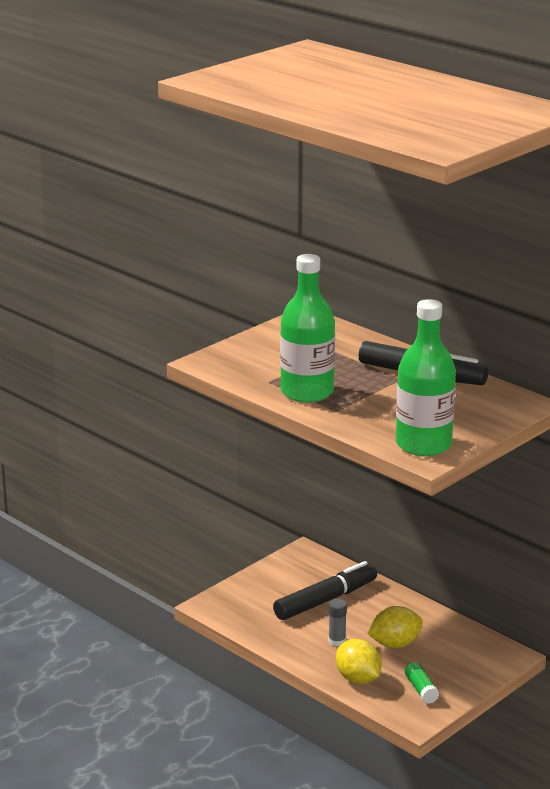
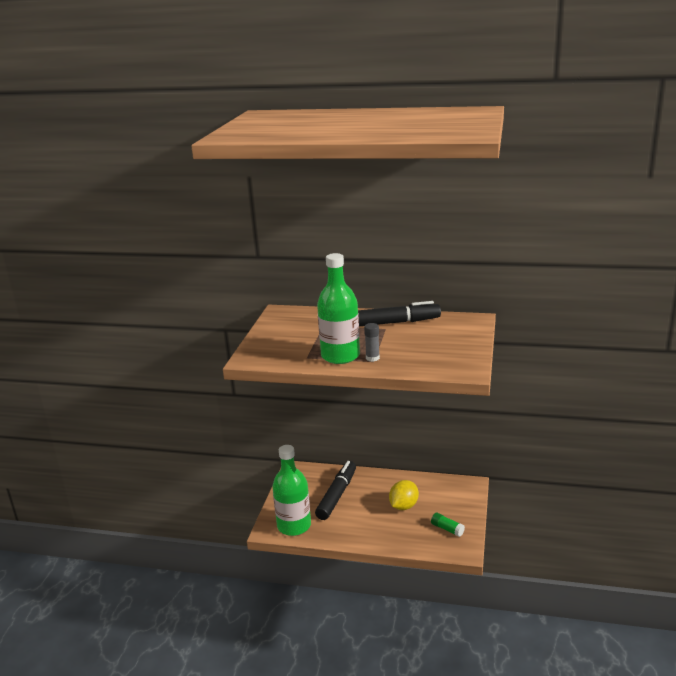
camera: 30 degrees left, 0 degrees up
(337, 641) = (369, 519): grey glue stick -> grey glue stick (372, 358)
(358, 679) = (405, 539): yellow lemon -> none
(423, 444) = (454, 364): green bottle -> green bottle (294, 526)

